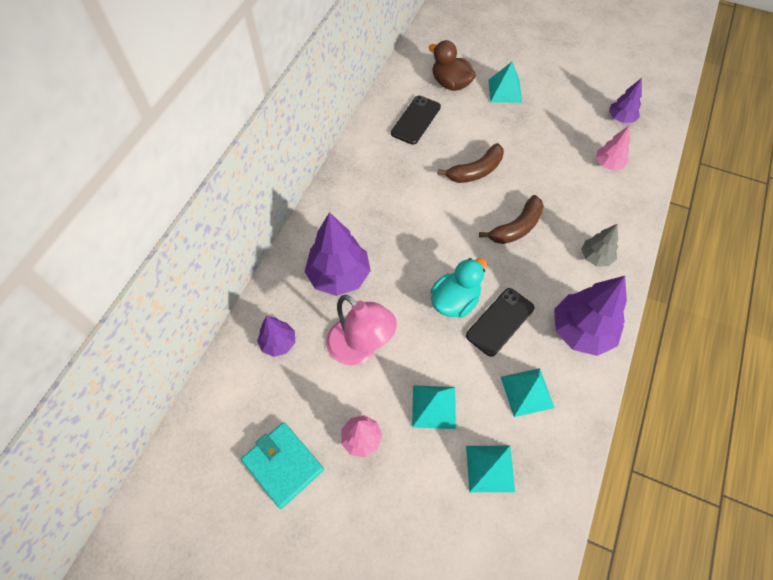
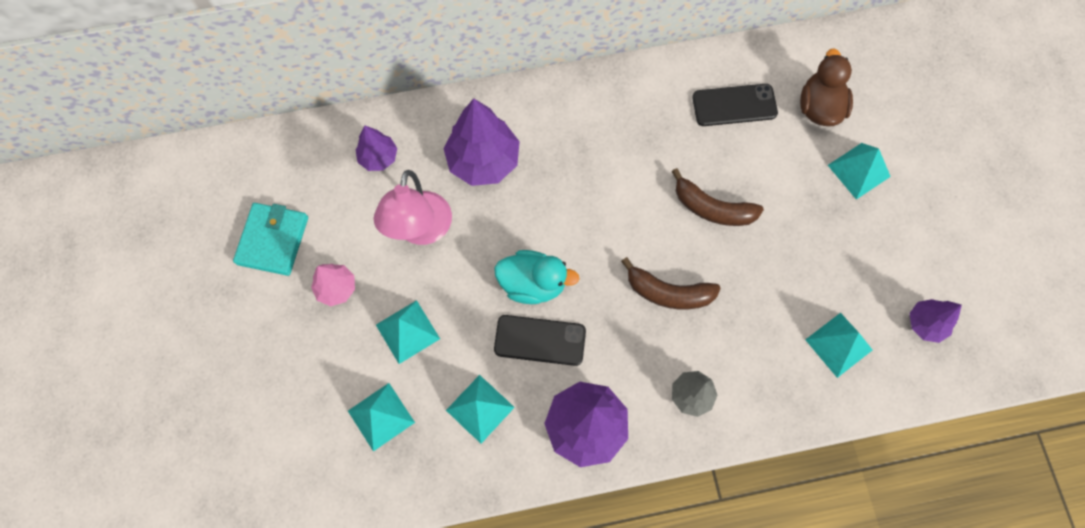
camera: 55 degrees right, 10 degrees up
(608, 164) = (838, 344): pink tree -> turquoise pyramid

